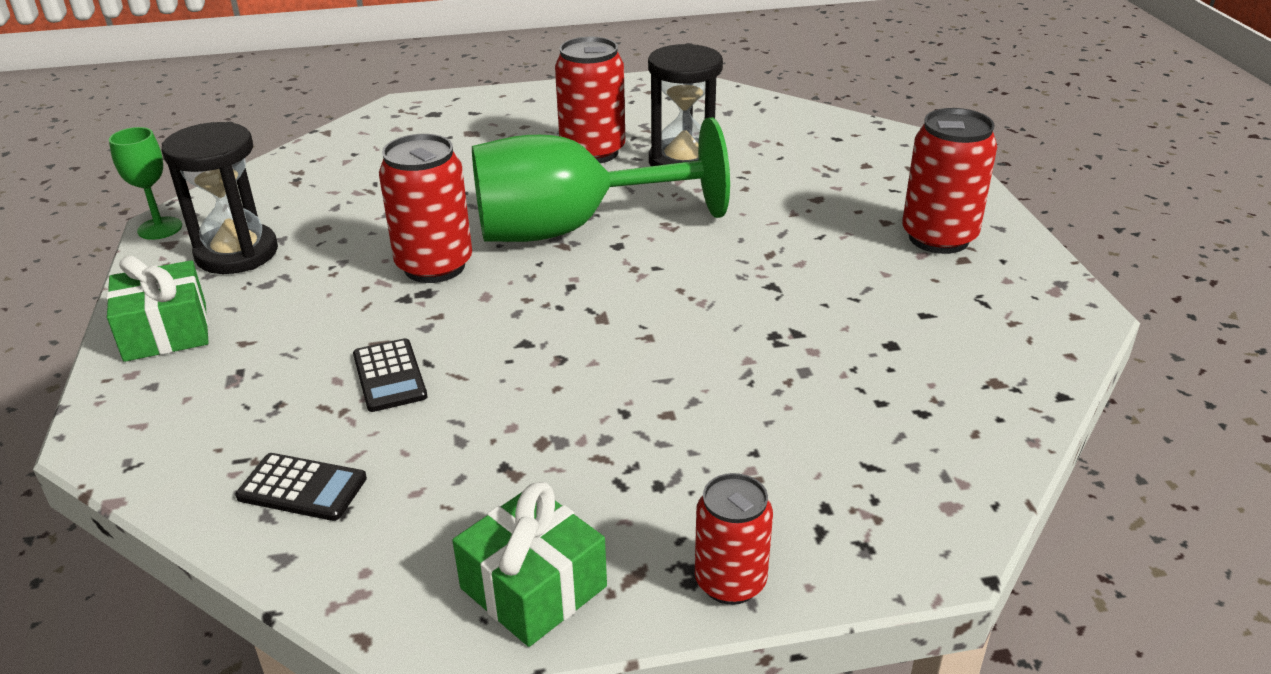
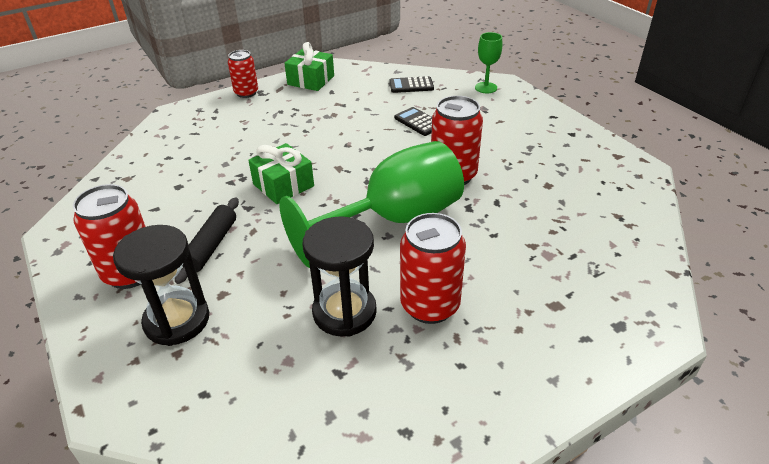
camera: 160 degrees right, 5 degrees up
(160, 228) = (639, 162): green goblet -> green goblet (486, 88)
(166, 332) = (541, 117): green gift -> green gift (283, 185)
(237, 253) = (571, 158): black hourglass -> black hourglass (177, 320)
(831, 247) = (211, 246): none -> black rolling pin

